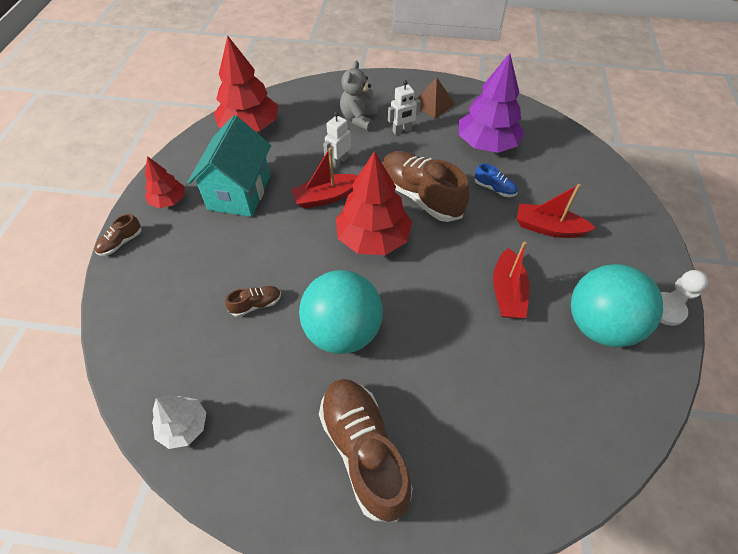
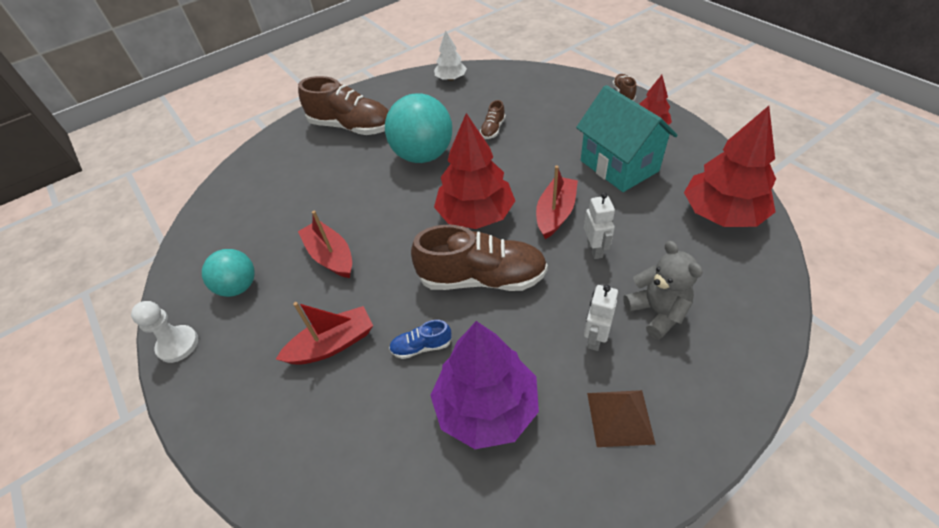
camera: 140 degrees right, 5 degrees down
(599, 325) = (238, 286): turquoise ball -> turquoise ball, size x0.60

